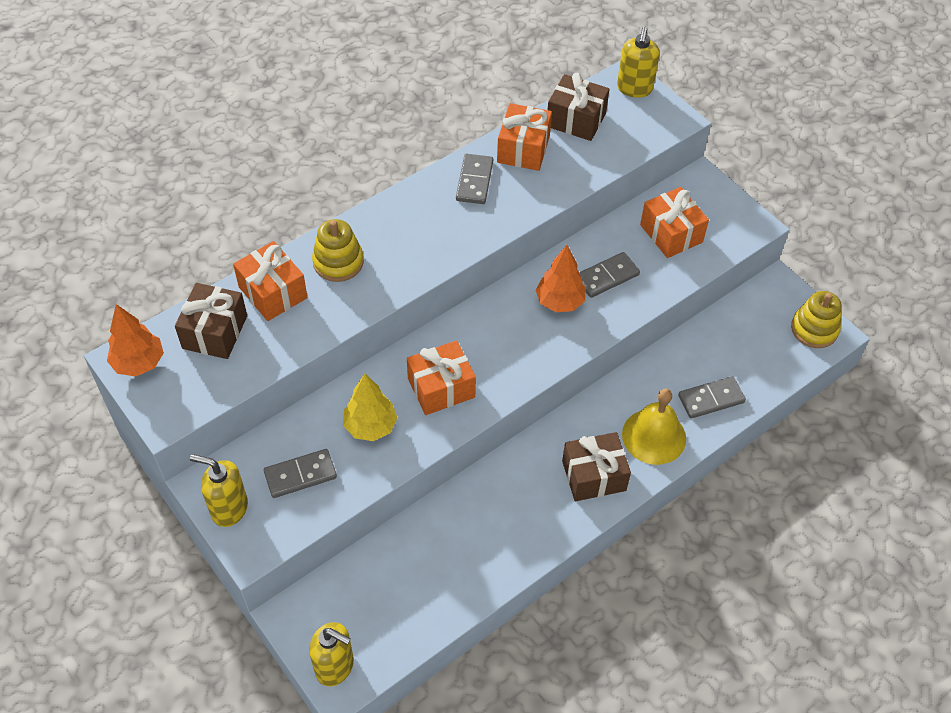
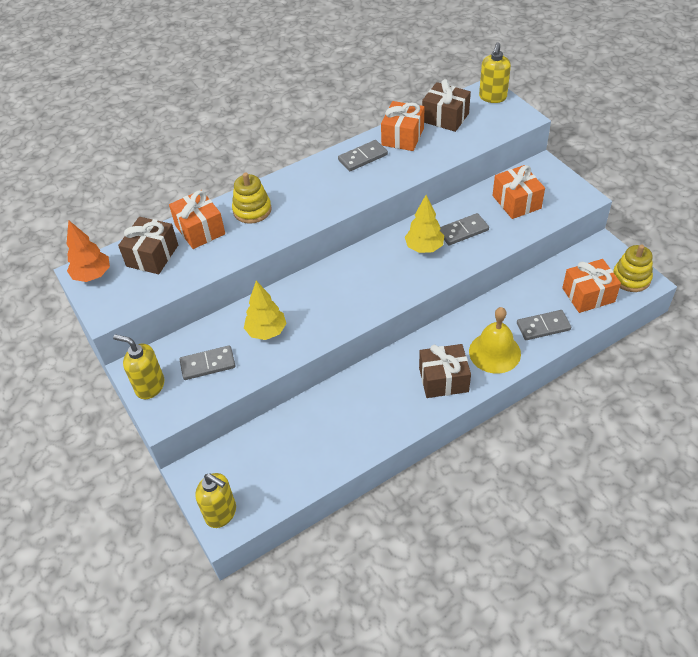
camera: 10 degrees right, 5 degrees down
(441, 388) = (324, 306): orange gift -> orange gift (588, 295)
(474, 181) = (362, 157): grey domino -> grey domino turned 45 degrees clockwise
(560, 302) = (424, 248): orange tree -> yellow tree

